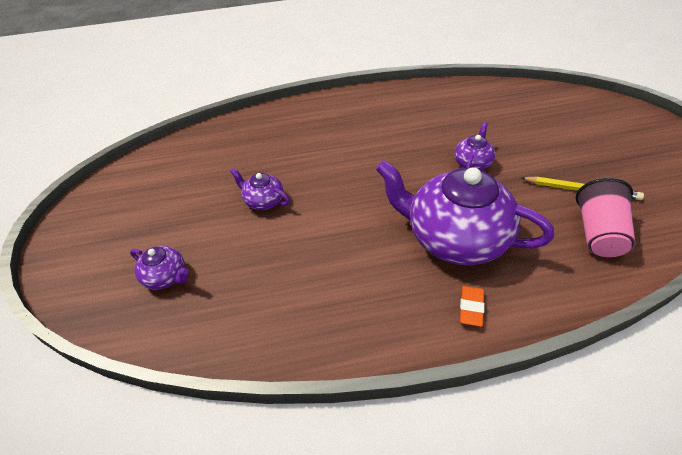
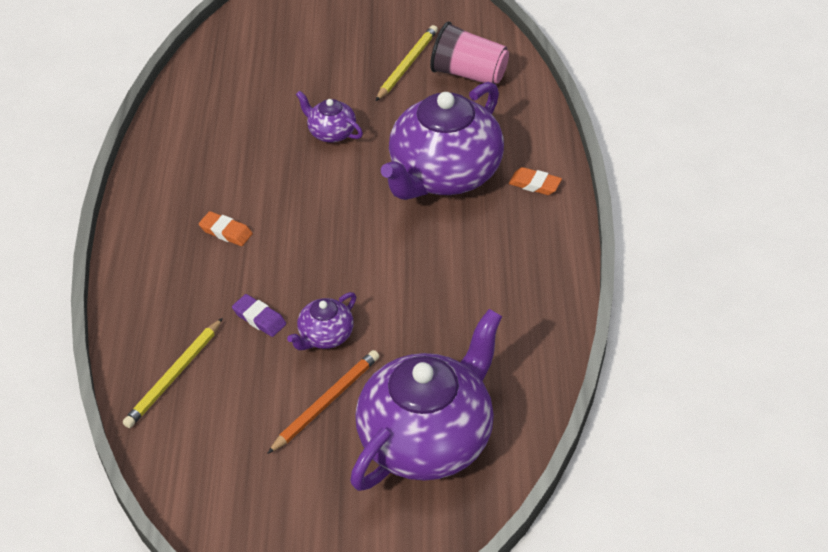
camera: 80 degrees left, 0 degrees up
(165, 277) = (428, 439): purple teapot -> purple teapot, size x2.25
(202, 213) = (326, 402): none -> orange pencil
(225, 141) = (174, 376): none -> yellow pencil
(276, 166) = (259, 318): none -> purple eraser
(351, 135) = (226, 232): none -> orange eraser

